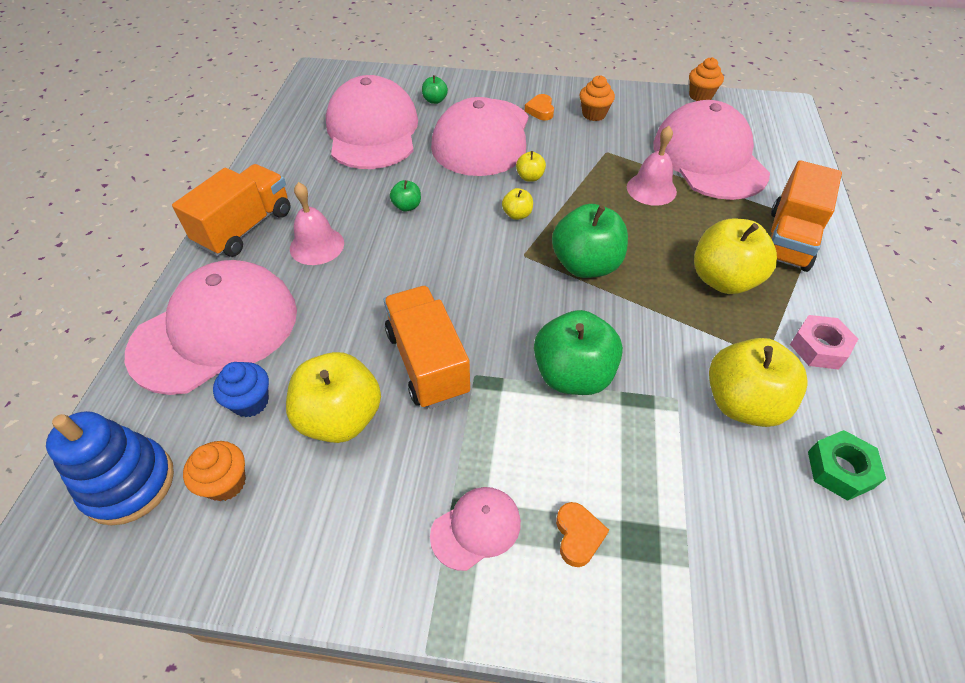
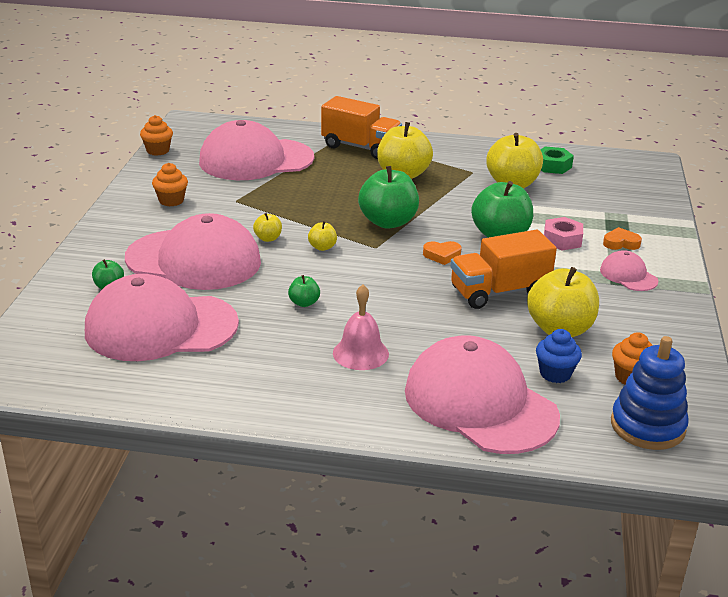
camera: 90 degrees left, 20 degrees down
(245, 228) = (329, 403): orange truck -> none
(540, 110) = (154, 226): orange heart -> orange heart (442, 255)
(651, 189) = (294, 187): pink bell -> none
(819, 347) = (463, 155): pink nut -> pink nut (562, 240)

